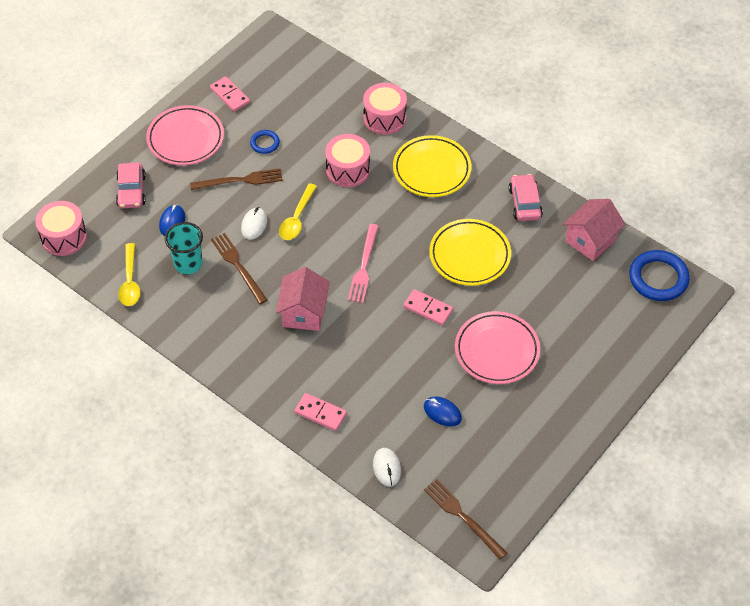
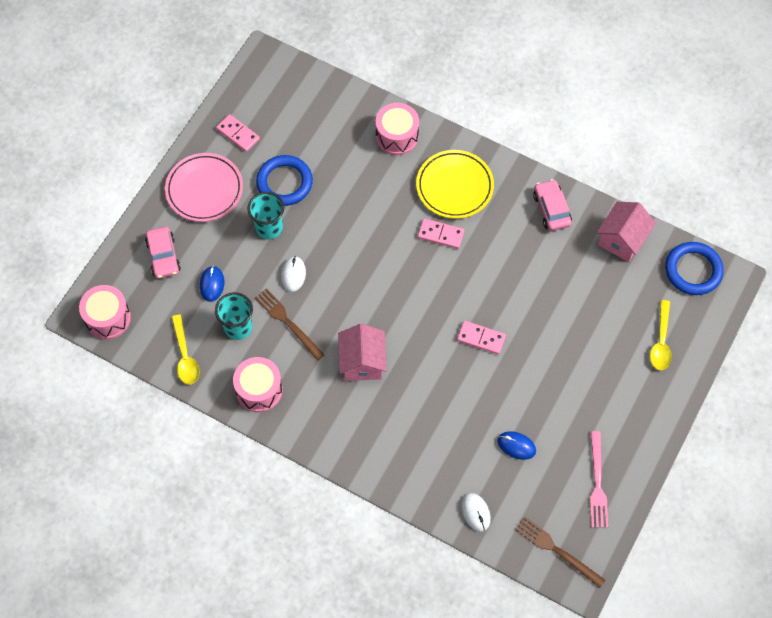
camera: 10 degrees left, 10 degrees up
(240, 180) = (269, 228): brown fork -> turquoise cup
(265, 143) = (284, 182): blue ring -> blue ring, size x1.90
(297, 218) = (334, 261): yellow spoon -> yellow spoon (661, 341)
(320, 413) = (401, 466): pink domino -> pink domino (440, 234)
(348, 169) = (372, 199): pink drum -> pink drum (259, 390)
(364, 266) = (410, 303): pink fork -> pink fork (597, 483)
(469, 255) = (509, 274): yellow plate -> none
(497, 350) = (555, 372): pink plate -> none

